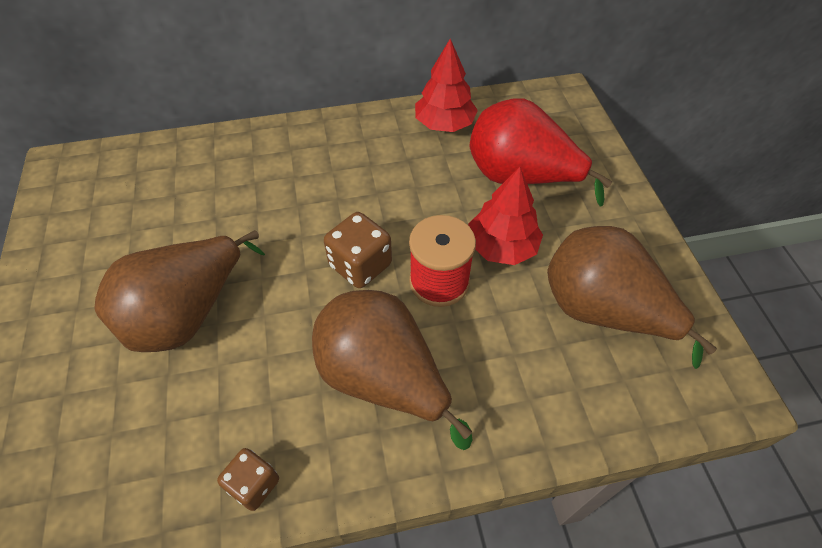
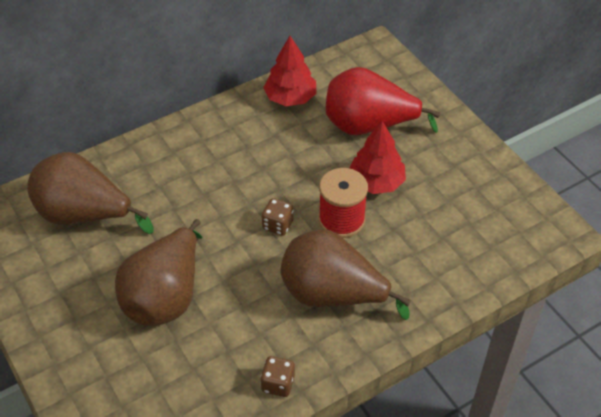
camera: 20 degrees left, 5 degrees down
(360, 265) = (278, 225): brown dice -> brown dice, size x0.65
(602, 311) = (463, 207): brown pear -> brown pear (84, 215)

